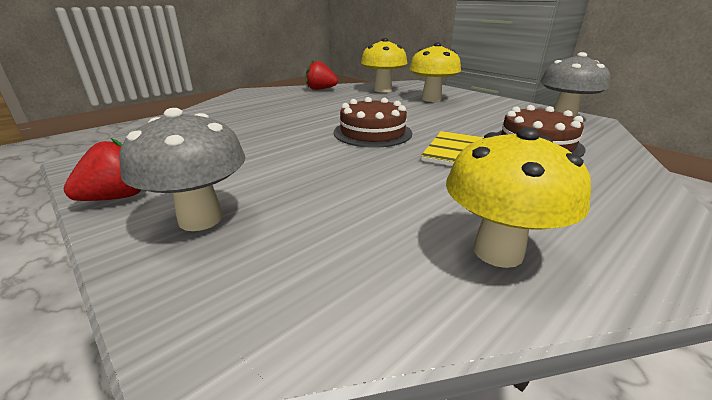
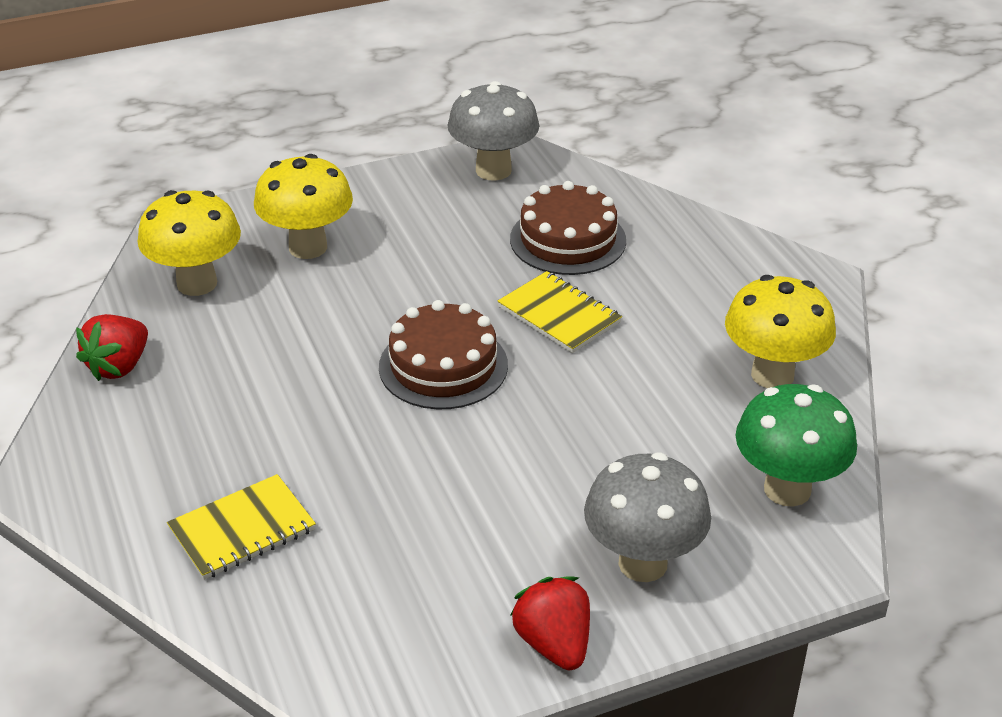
camera: 70 degrees left, 10 degrees up
(225, 117) = (242, 530): none -> yellow notebook
(322, 289) = (787, 489): none -> green mushroom

